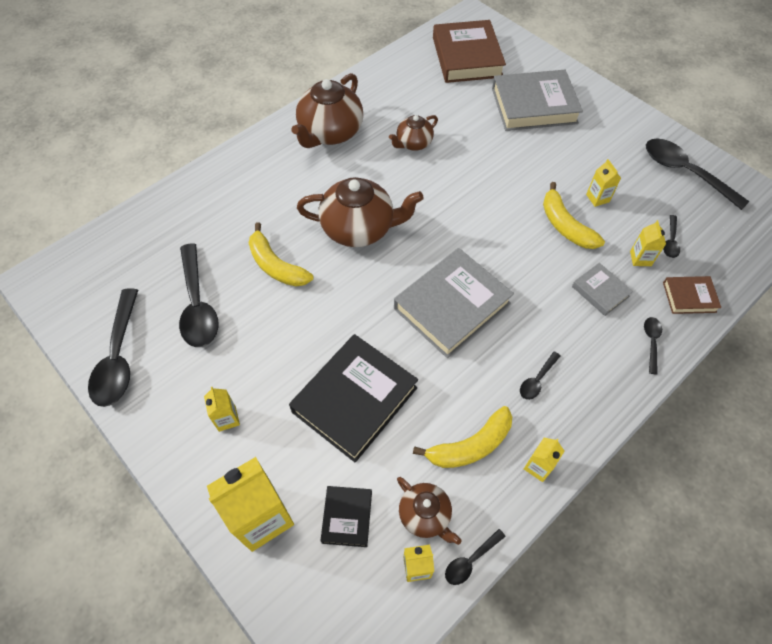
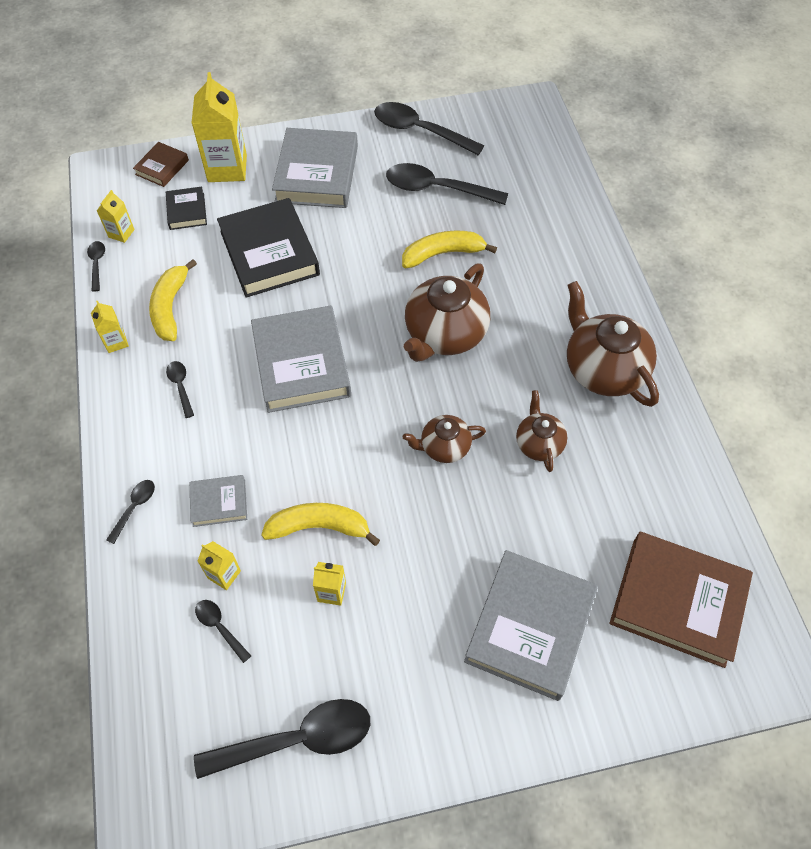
camera: 120 degrees right, 0 degrees up
(227, 419) = (317, 174): yellow carton -> grey book
(347, 517) = (187, 211): black book -> black book turned 45 degrees clockwise
(425, 515) = (148, 254): brown teapot -> brown teapot (444, 447)
(651, 342) = (134, 508): black spoon -> black spoon turned 105 degrees counterclockwise
(689, 297) = (146, 586): brown book -> brown book (162, 167)

